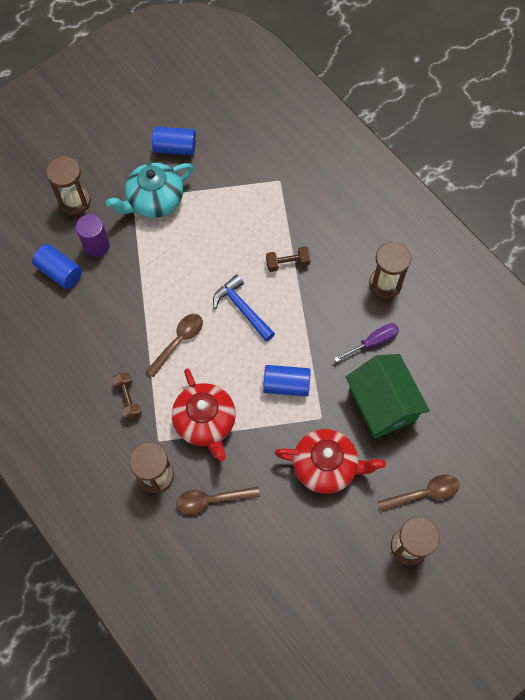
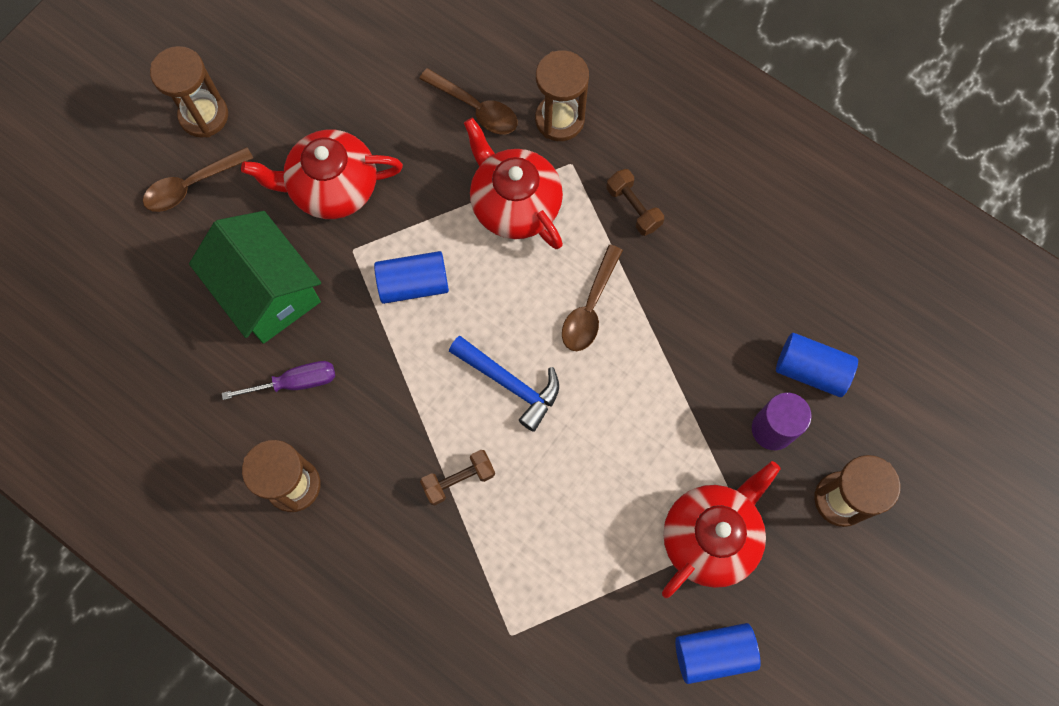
camera: 165 degrees right, 5 degrees up
(154, 200) = (711, 536): turquoise teapot -> red teapot
(211, 500) = (476, 108): brown spoon -> brown spoon turned 60 degrees clockwise
(373, 342) = (296, 382): purple screwdriver -> purple screwdriver turned 150 degrees counterclockwise

